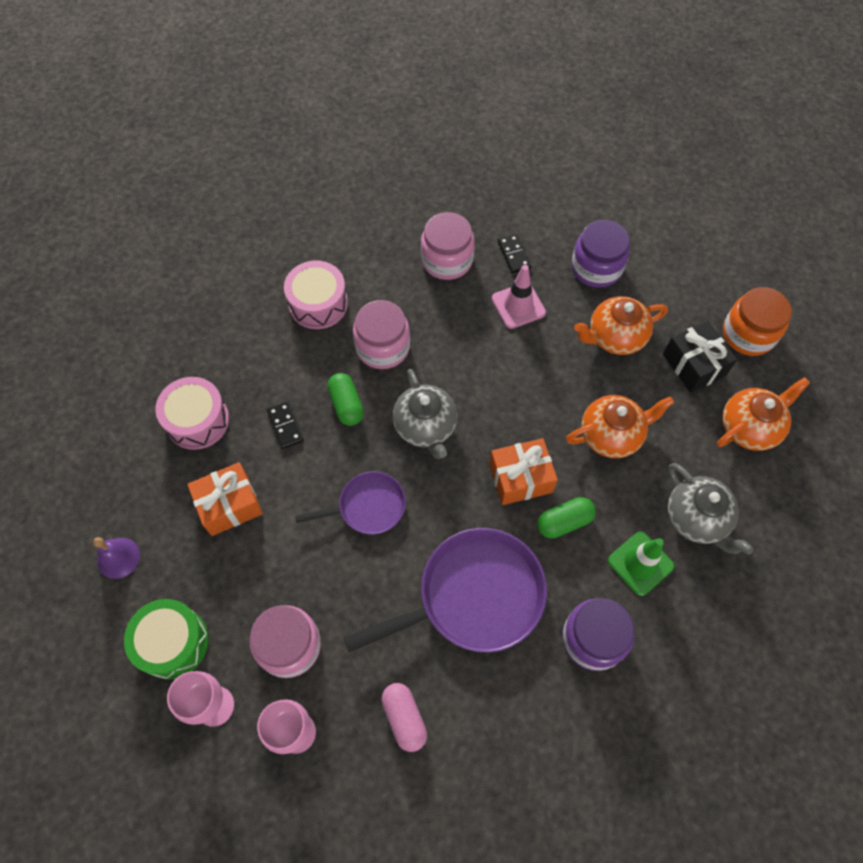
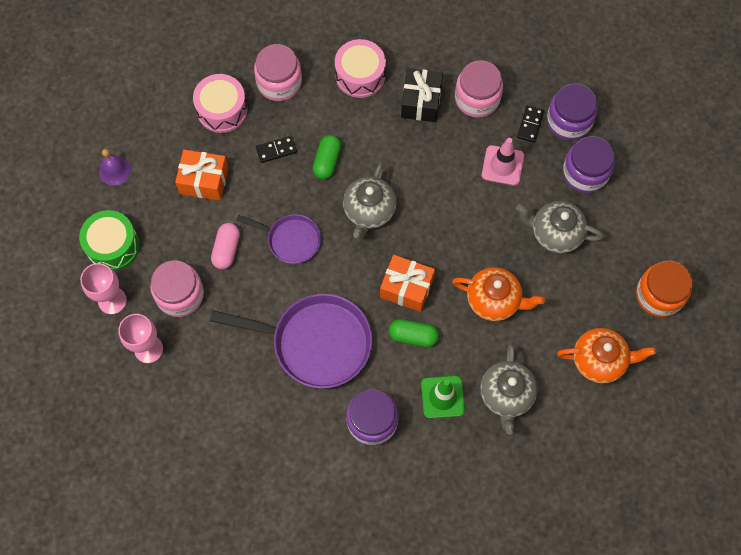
camera: 35 degrees right, 5 degrees up
(285, 426) = (276, 150): black domino -> black domino turned 60 degrees clockwise
(382, 347) = (382, 135): pink jar -> pink jar (279, 82)
(404, 718) = (218, 385): pink capsule -> pink capsule (226, 250)
(545, 231) = (569, 121): none -> purple jar
(615, 337) = (555, 233): orange teapot -> grey teapot
(694, 365) = (597, 290): black gift -> black gift (421, 102)

